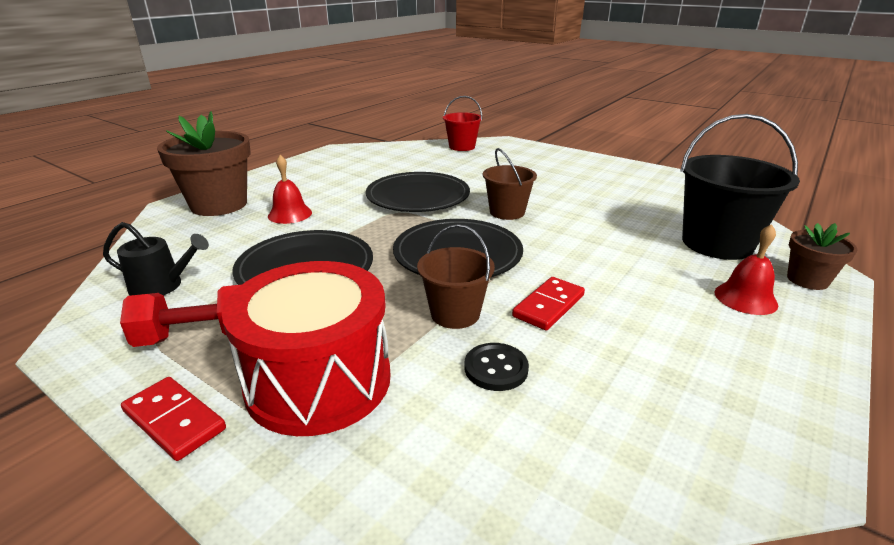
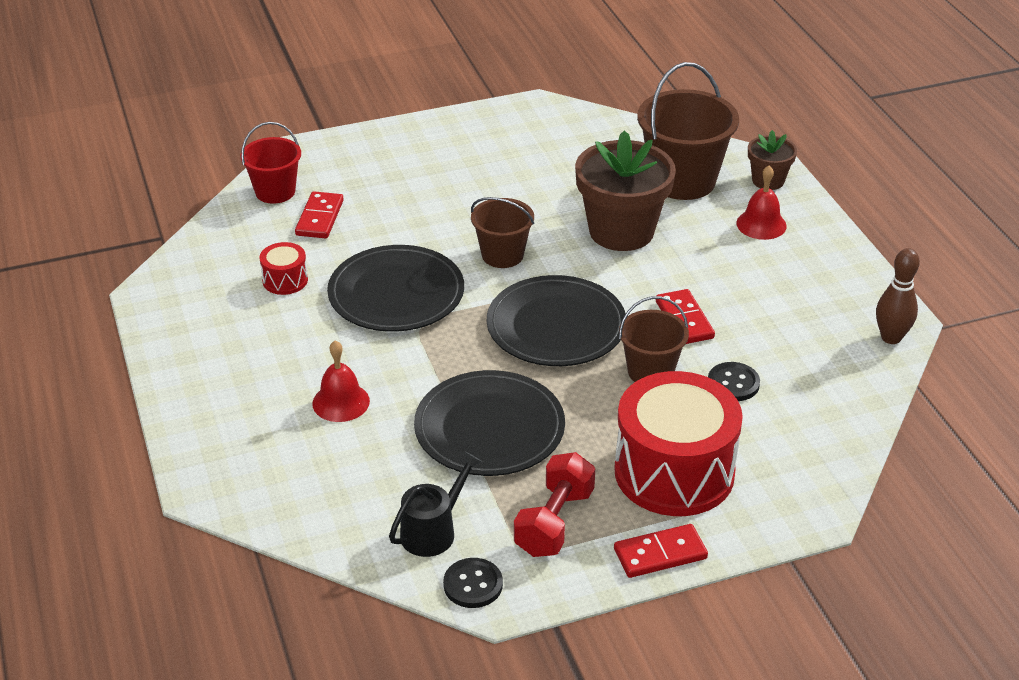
camera: 55 degrees left, 10 degrees up
(95, 325) = (473, 585): none -> black button
(219, 205) = (245, 450): brown flower pot -> brown flower pot (621, 231)
(389, 169) = (285, 280): none -> red drum
(457, 160) = (320, 218): none -> red domino
(717, 243) = (682, 180): black bucket -> brown bucket
(748, 470) = (891, 337): none -> brown bowling pin

